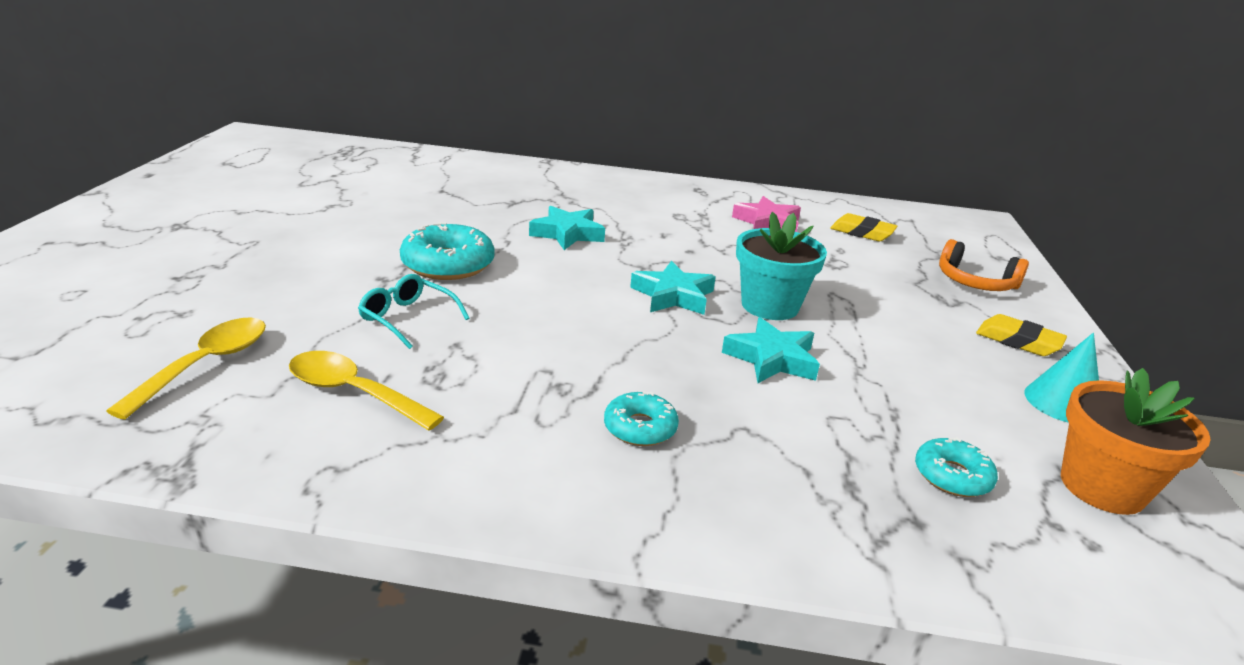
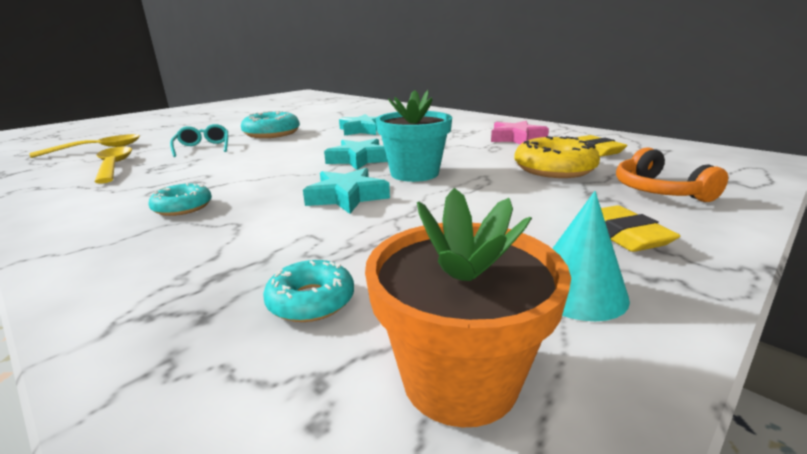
camera: 40 degrees right, 5 degrees down
(871, 269) = (554, 169): none -> yellow donut

